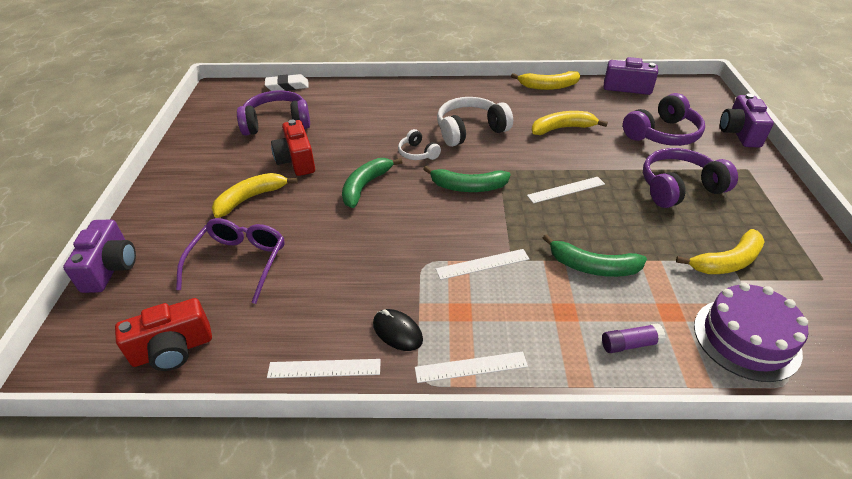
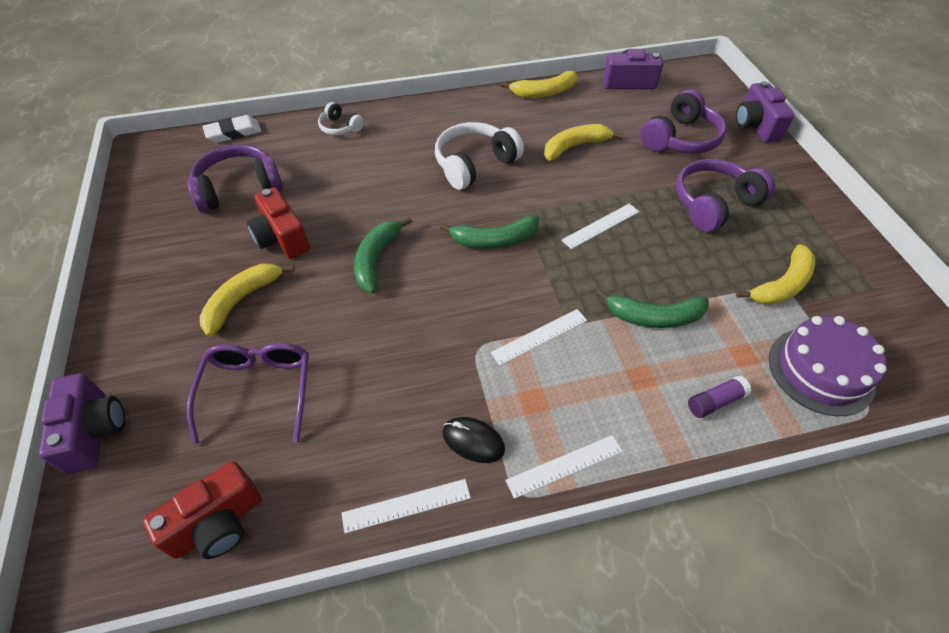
camera: 15 degrees left, 10 degrees up
(417, 153) = (424, 204): white headphones -> white headphones (340, 127)

